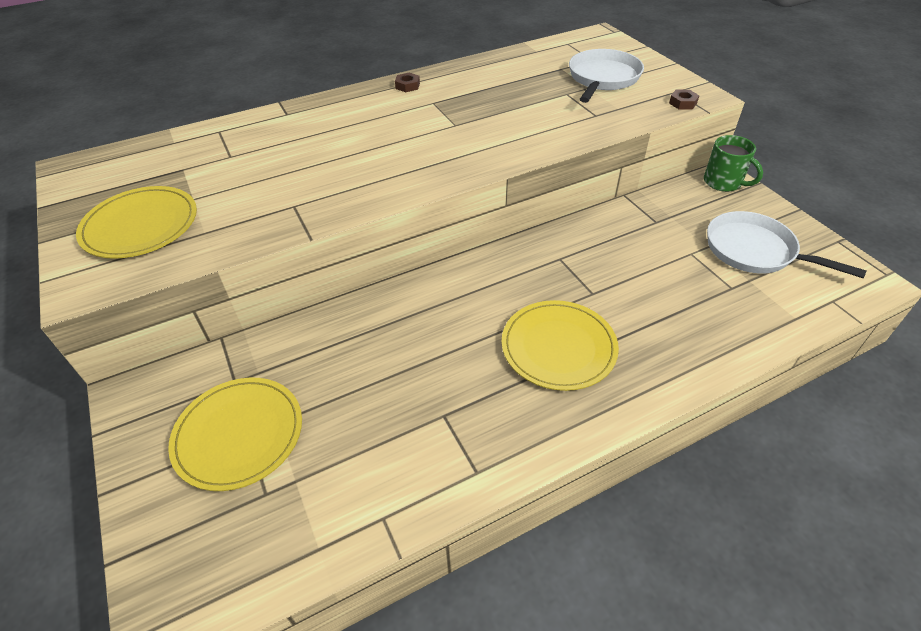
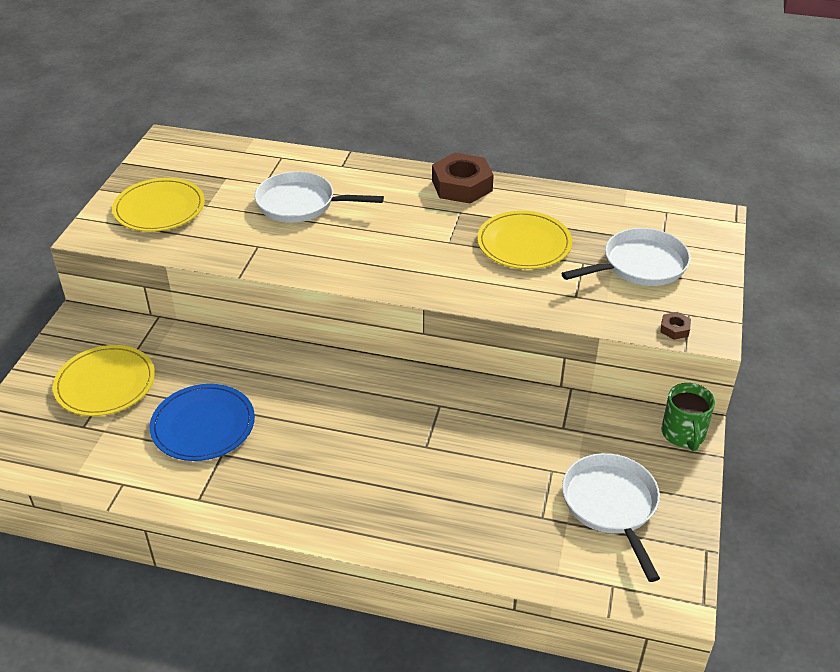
camera: 40 degrees right, 5 degrees down
(289, 156) = (301, 204): none -> white pan
(392, 403) = (203, 425): none -> blue plate
(407, 86) = (462, 185): brown nut -> brown nut, size x2.33
(558, 347) = (348, 465): yellow plate -> yellow plate (524, 243)

